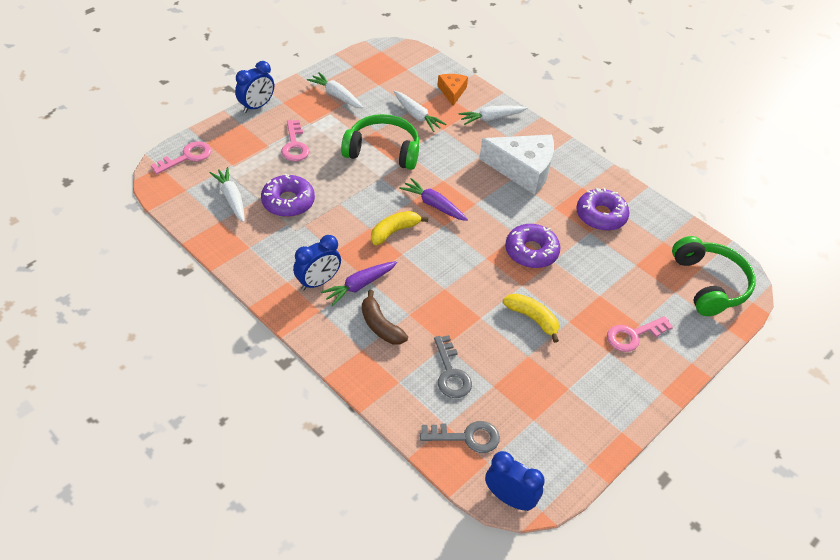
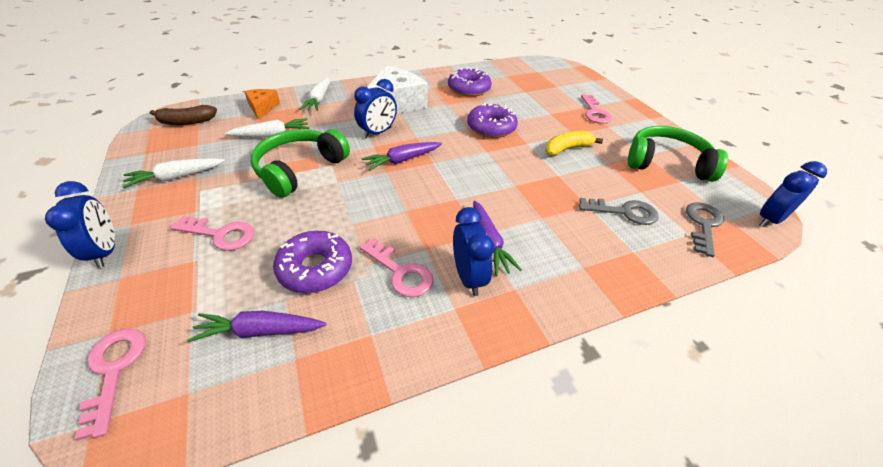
camera: 65 degrees left, 5 degrees down
(231, 199) = (260, 331): white carrot -> purple carrot
(305, 244) = (400, 272): none -> pink key
(380, 326) = (553, 243): brown banana -> brown banana (187, 122)
(394, 231) = (422, 195): yellow banana -> none
(452, 92) = (262, 108): orange cheese -> orange cheese turned 60 degrees clockwise
(465, 175) = (377, 133): none -> blue clock
(709, 284) = (554, 73): green headphones -> green headphones (666, 163)

